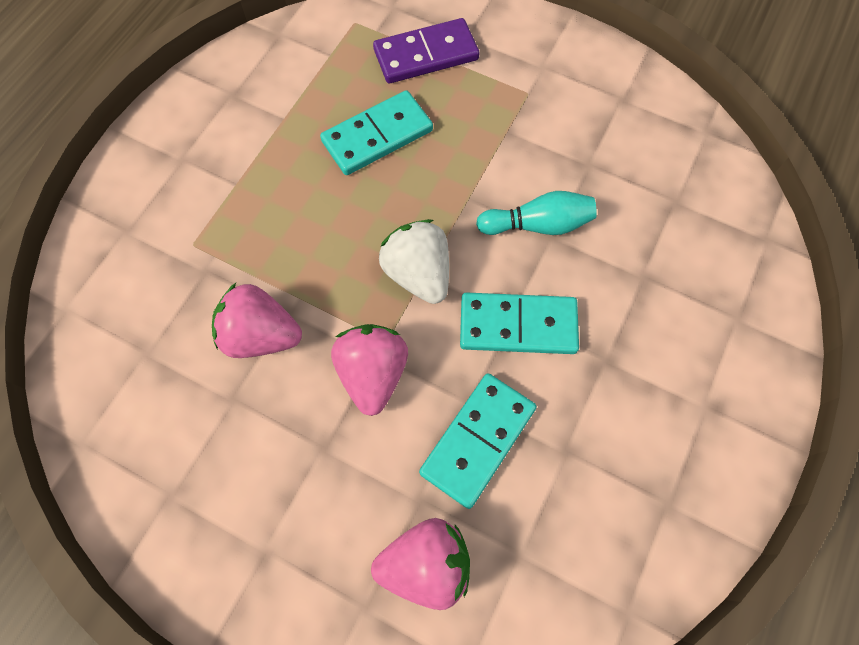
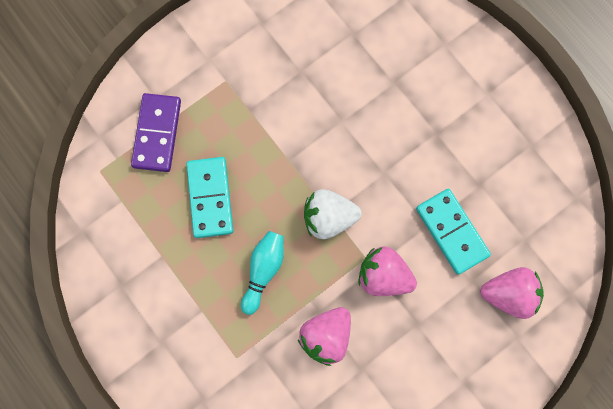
camera: 65 degrees left, 10 degrees up
(426, 564) = (508, 294): pink strawberry -> pink strawberry turned 75 degrees clockwise
(518, 325) = (391, 173): turquoise domino -> none
(537, 225) = (329, 126): turquoise bowling pin -> turquoise bowling pin (263, 270)

